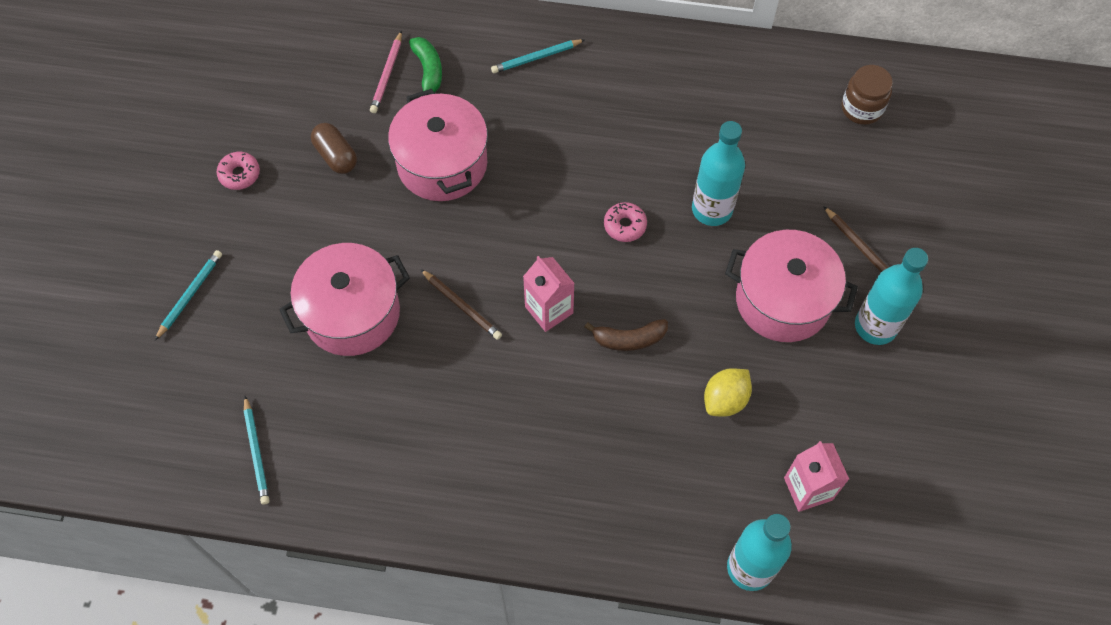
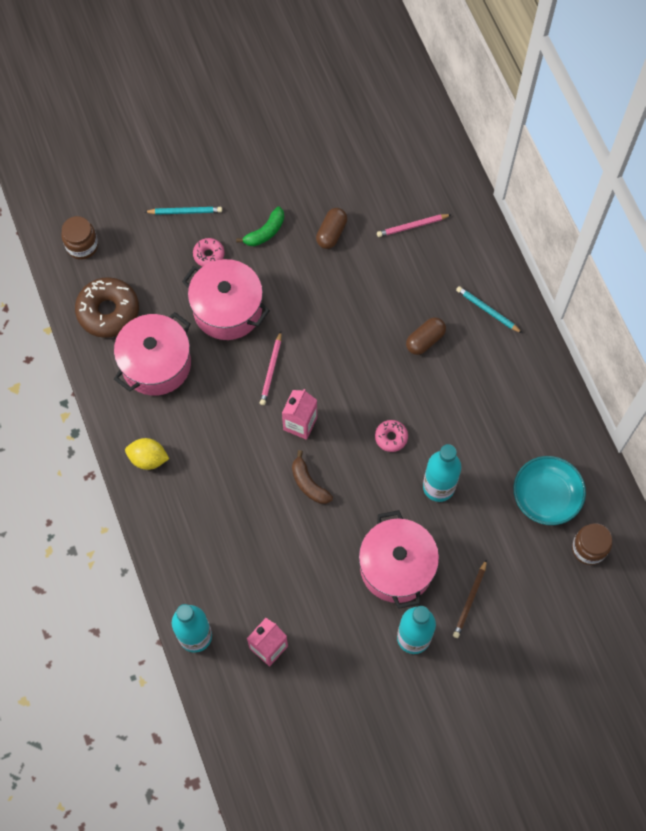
camera: 60 degrees right, 5 degrees up
(143, 438) = (82, 246): none -> brown jar
(239, 174) = (283, 186): pink donut -> pink donut (209, 255)
(256, 452) = (108, 311): turquoise pencil -> brown donut
(428, 71) = (432, 249): green banana -> green banana (265, 232)
(442, 164) = (366, 299): pink pot -> pink pot (156, 364)
(462, 306) = (271, 370): brown pencil -> pink pencil
(531, 133) = (425, 340): none -> brown capsule
(725, 400) = (301, 565): yellow lemon -> yellow lemon (148, 458)
(781, 115) = (546, 496): none -> turquoise bowl

